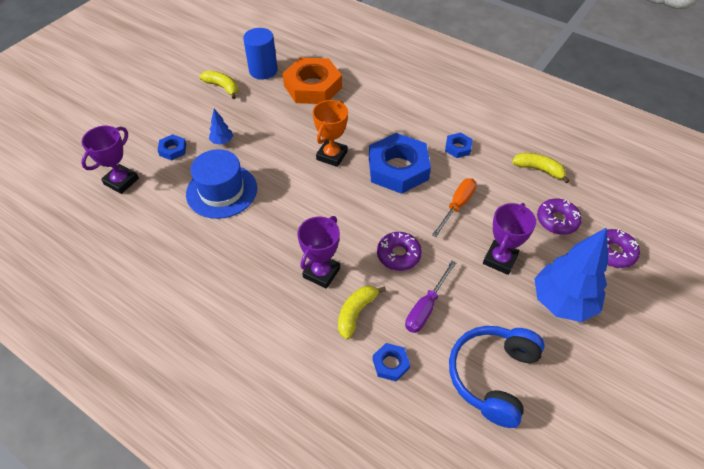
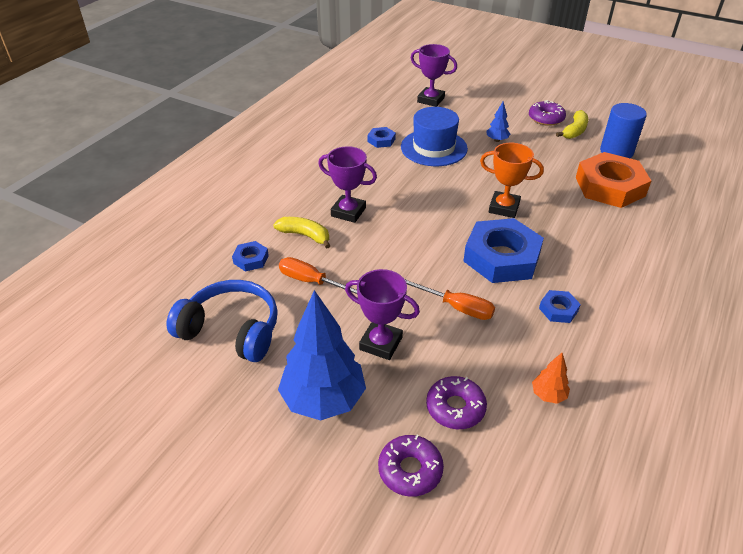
camera: 85 degrees right, 10 degrees down
(173, 150) = (476, 117): blue nut -> blue nut (381, 140)
(398, 255) = (376, 261): purple donut -> purple donut (546, 118)
(426, 307) = (312, 282): purple screwdriver -> orange screwdriver
(539, 169) = (548, 395): yellow banana -> orange tree

